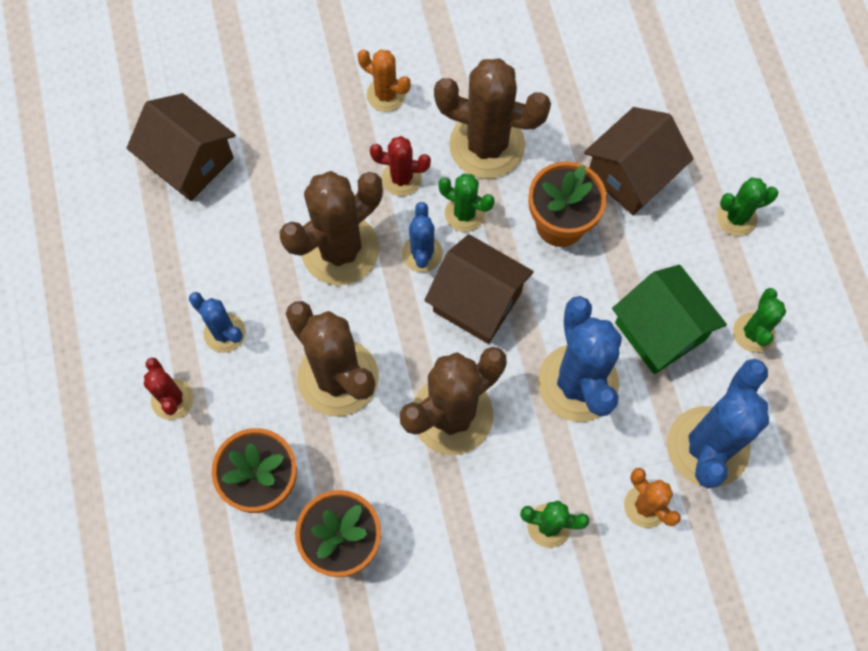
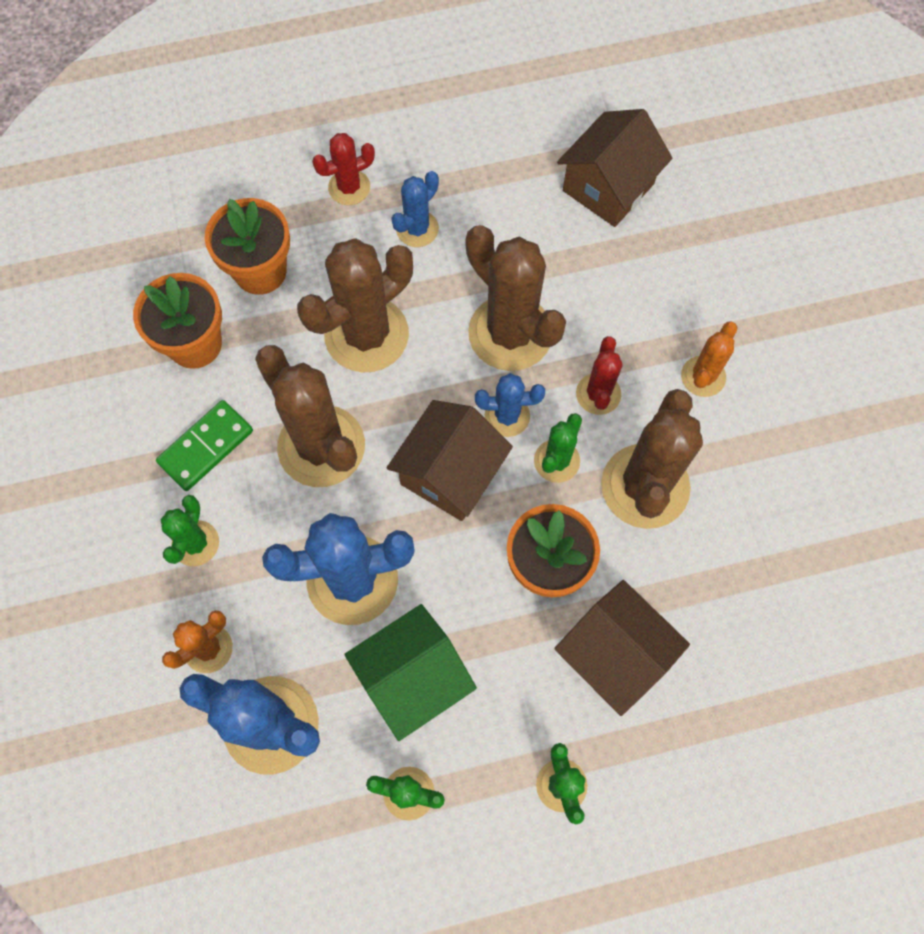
camera: 90 degrees right, 0 degrees up
(453, 523) = (206, 447): none -> green domino

